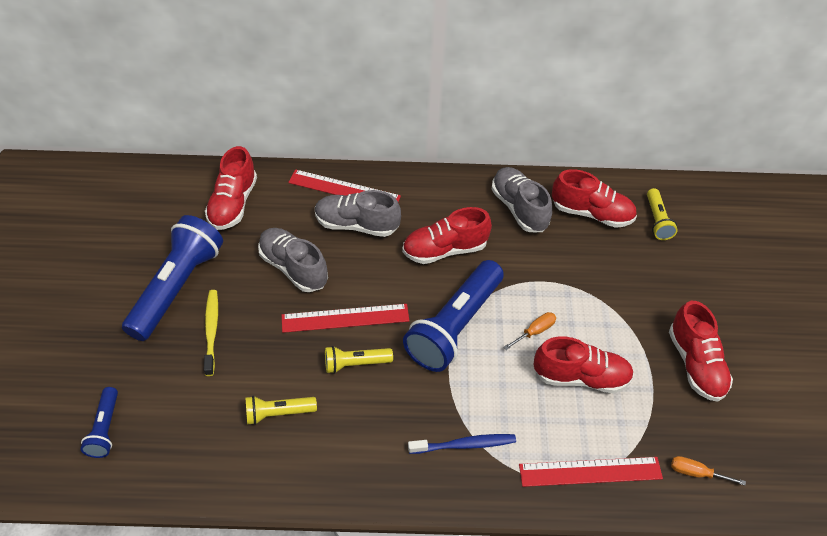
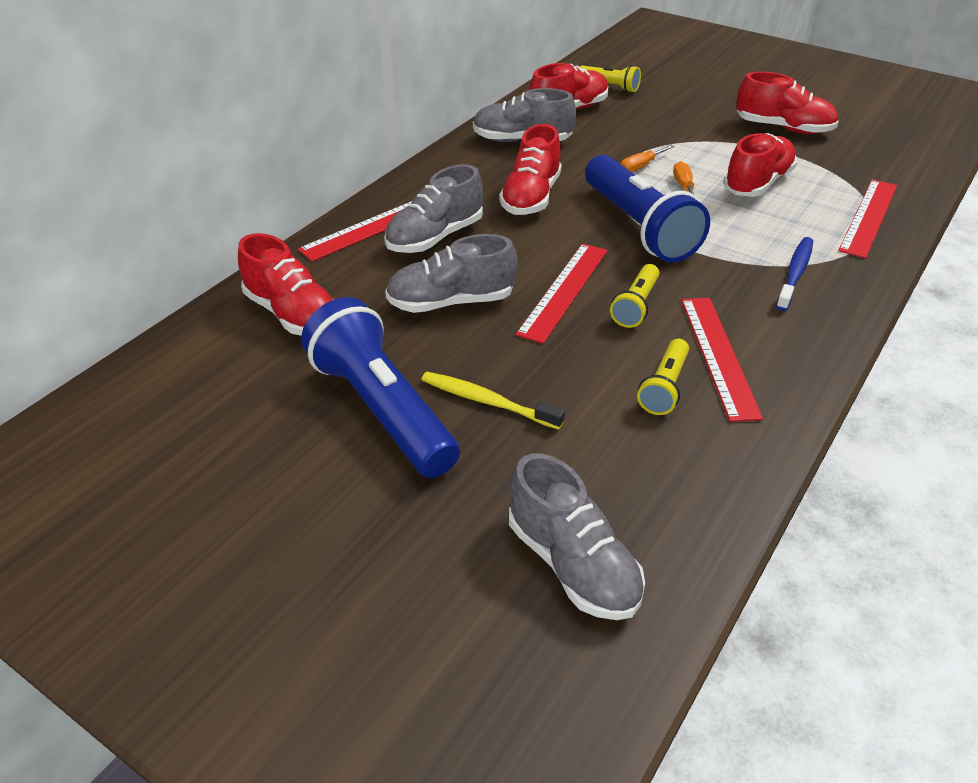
camera: 55 degrees left, 10 degrees down
(105, 428) = (572, 564): blue flashlight -> grey shoe
(330, 431) = (718, 355): none -> red ruler
(696, 473) = (898, 169): orange screwdriver -> orange screwdriver (640, 166)

